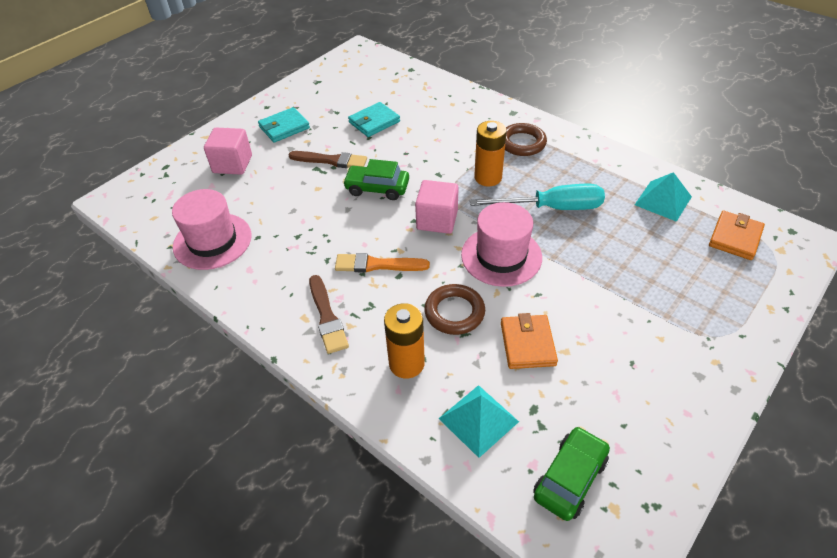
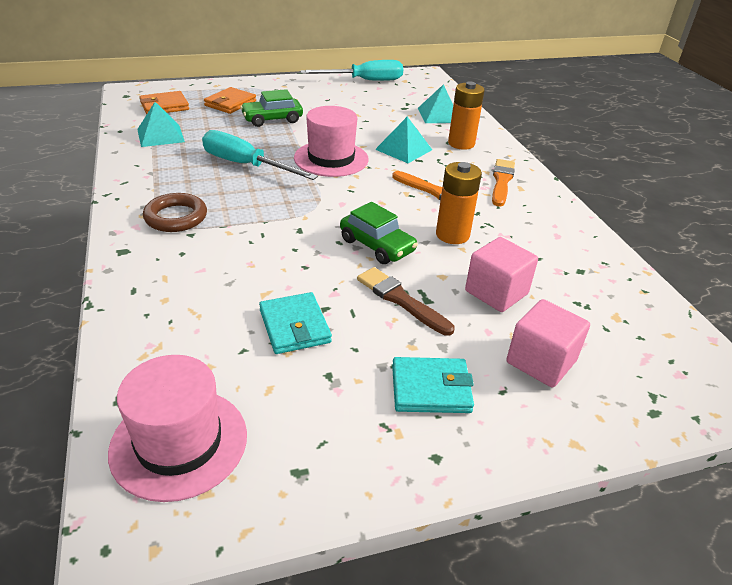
camera: 150 degrees left, 10 degrees down
(212, 241) = (591, 275): pink hat -> pink hat (179, 442)
(327, 317) = (501, 181): brown brush -> orange brush
(374, 122) = (294, 326): turquoise wallet -> turquoise wallet turned 75 degrees clockwise
(437, 220) = (350, 197): pink cube -> pink cube (496, 292)
(454, 312) = (404, 149): brown ring -> turquoise pyramid
(488, 177) = (259, 206): orange battery -> orange battery (452, 235)
(527, 344) = (374, 123): orange wallet -> orange wallet (230, 103)
(569, 478) = (414, 90): green car -> green car (272, 119)
(657, 457) = (364, 81): none -> turquoise screwdriver

